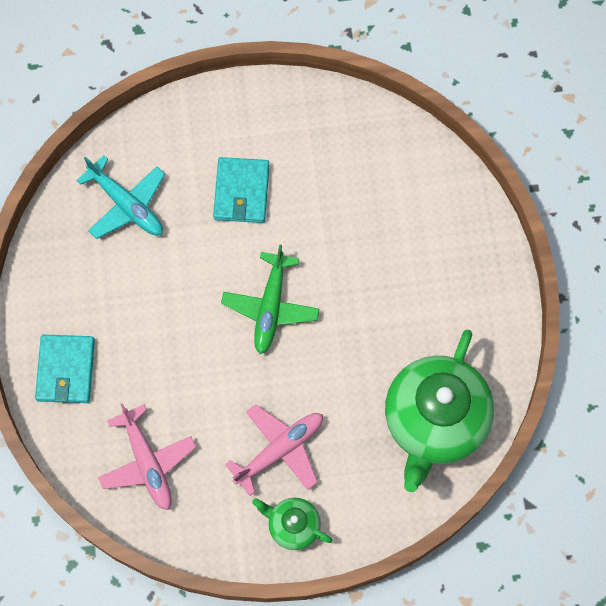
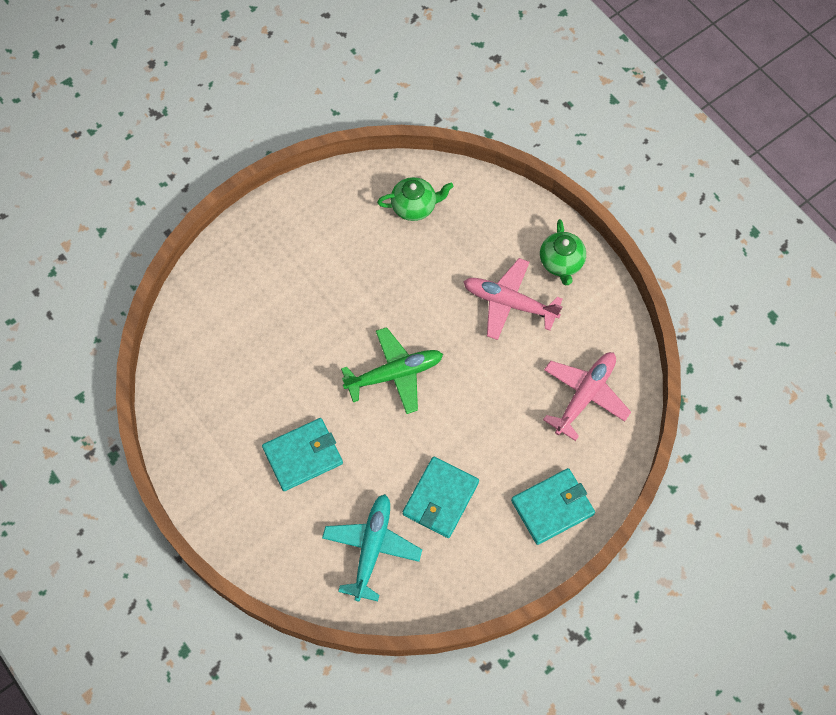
camera: 120 degrees left, 5 degrees down
(133, 282) = (440, 498): none -> turquoise wallet
(435, 421) = (414, 206): green teapot -> green teapot, size x0.47

